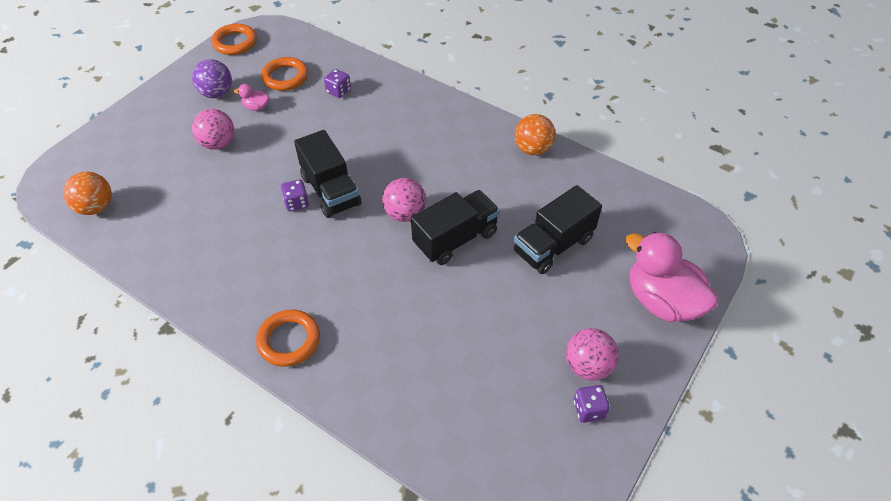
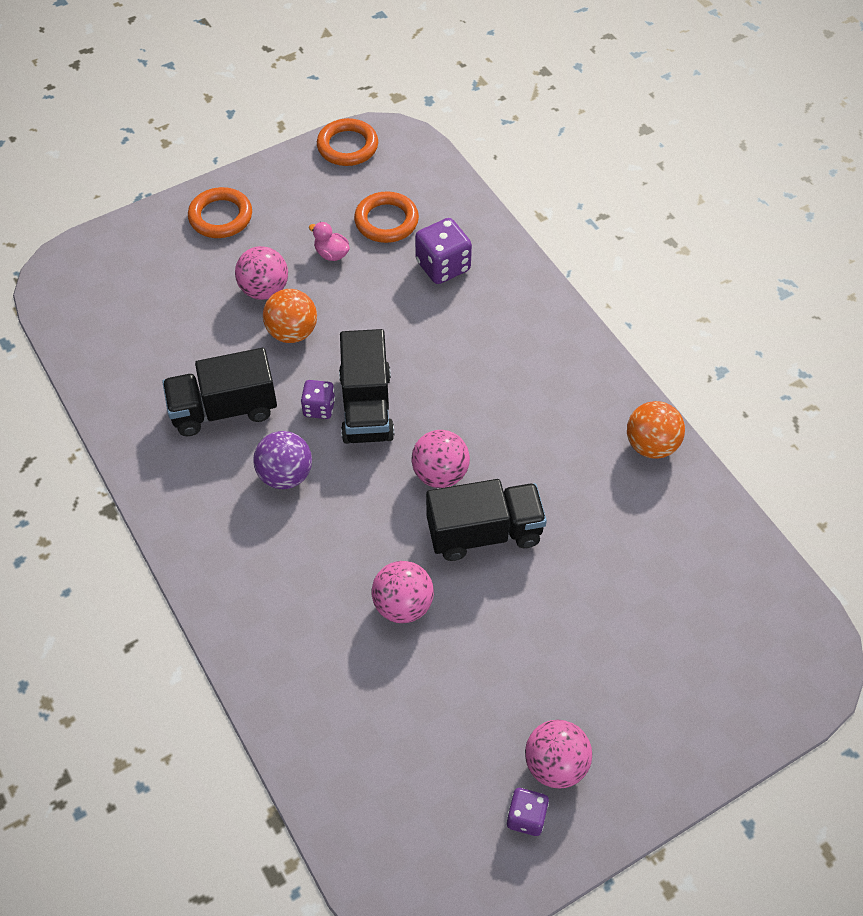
camera: 25 degrees right, 5 degrees up
(96, 207) = (95, 326): orange ball -> orange ball (292, 332)
(217, 93) = (293, 216): purple ball -> purple ball (285, 475)
(289, 340) = (231, 582): orange ring -> orange ring (220, 217)
(338, 91) = (443, 266): purple dice -> purple dice, size x1.62
(425, 306) = (403, 605): none -> pink ball
(553, 245) = (601, 591): black truck -> black truck (224, 409)
(661, 301) = (698, 723): pink duck -> none

